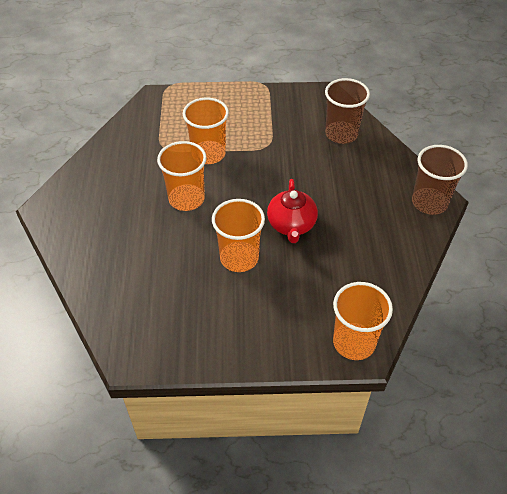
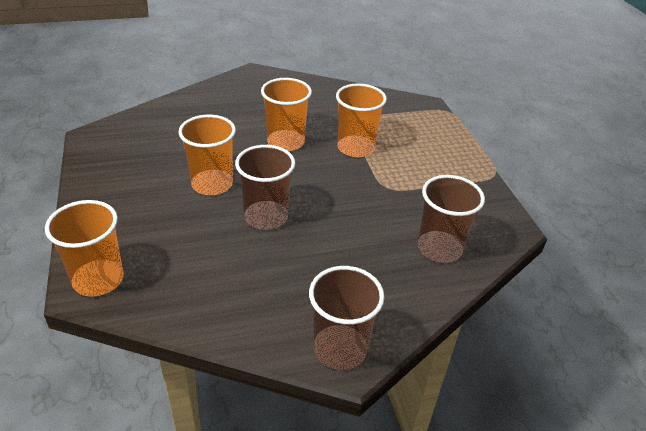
camera: 75 degrees right, 10 degrees down
(291, 225) = (266, 217): red teapot -> brown cup

